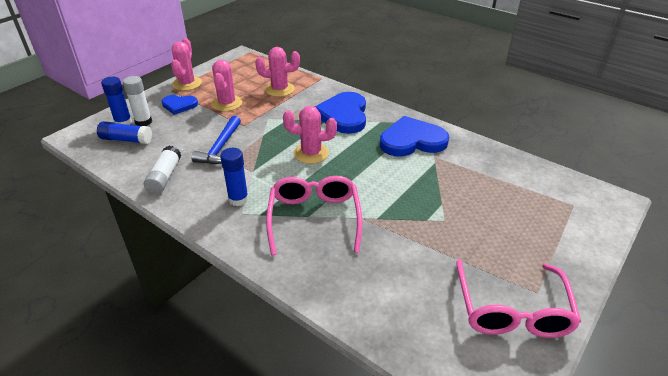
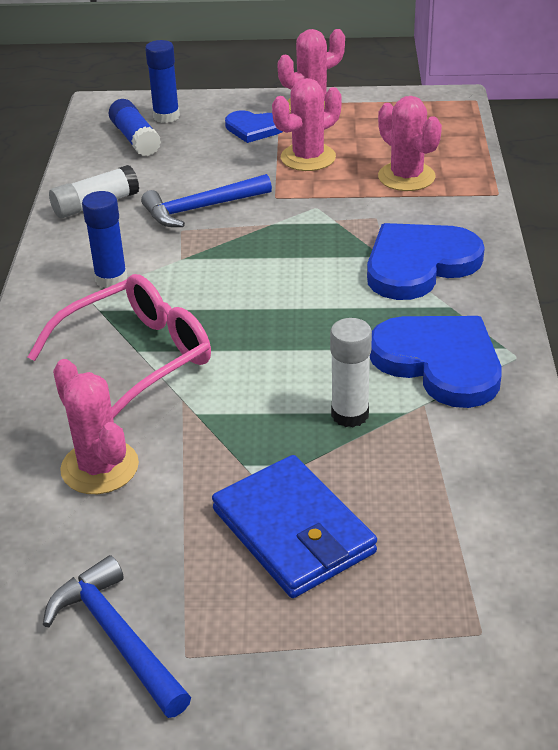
camera: 55 degrees right, 0 degrees up
(143, 122) = (185, 127): white glue stick -> white glue stick (350, 414)
(179, 105) = (254, 128): blue heart -> blue heart turned 45 degrees counterclockwise
(311, 153) = (279, 284): pink cactus -> pink cactus (100, 467)
(482, 225) = (293, 531): none -> blue wallet
(512, 310) = (118, 638): pink glasses -> blue hammer

